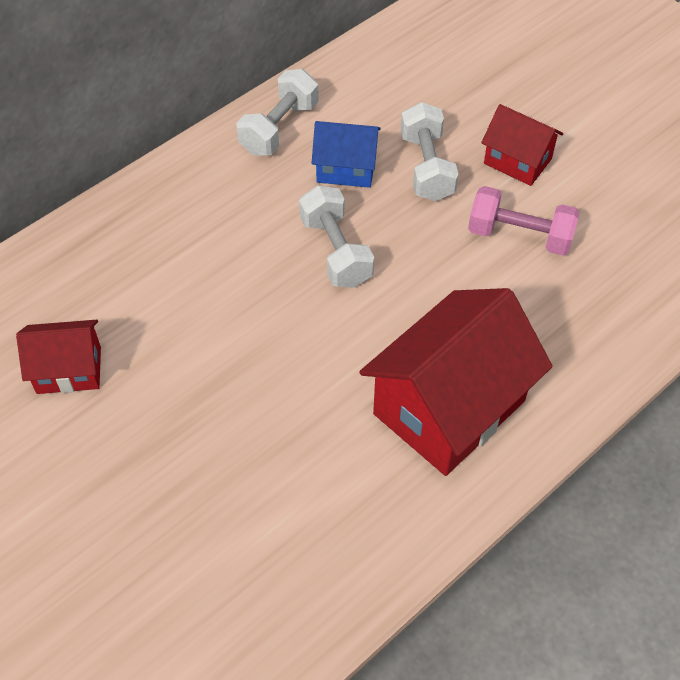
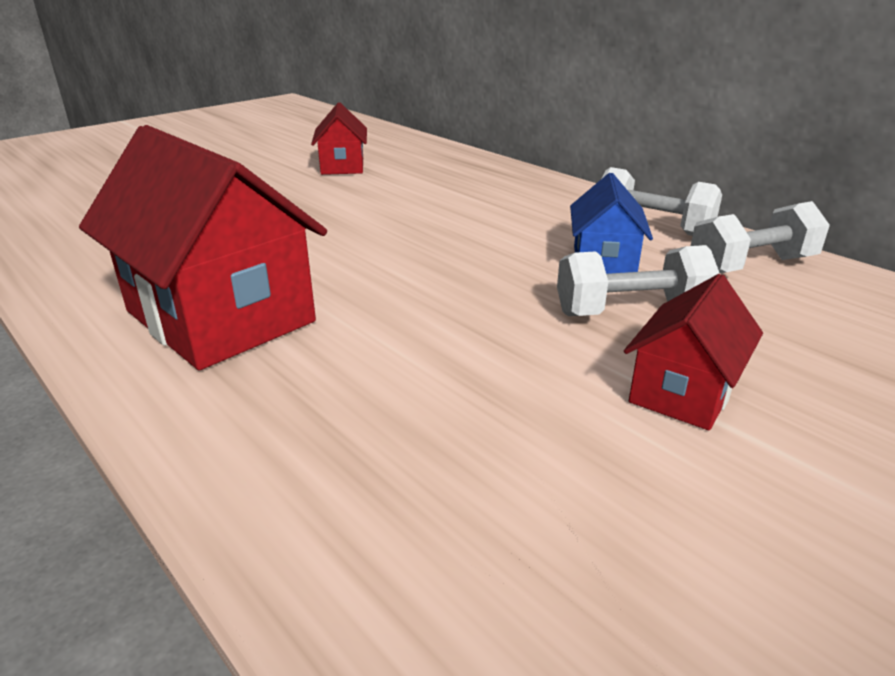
camera: 90 degrees right, 25 degrees down
(335, 251) = (469, 255): white dumbbell -> white dumbbell (751, 266)
(519, 236) = (511, 384): pink dumbbell -> none

